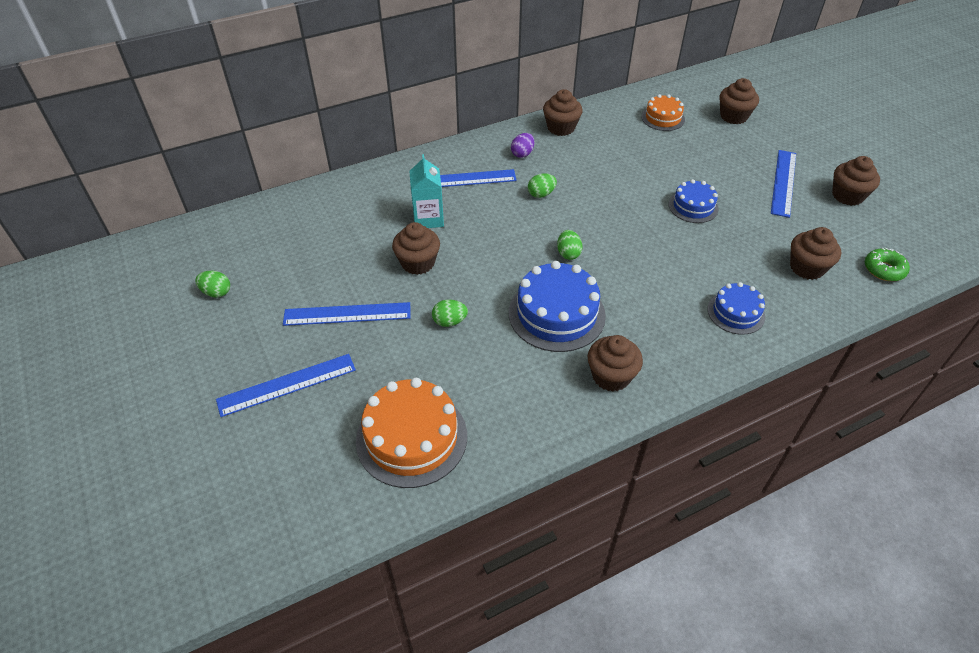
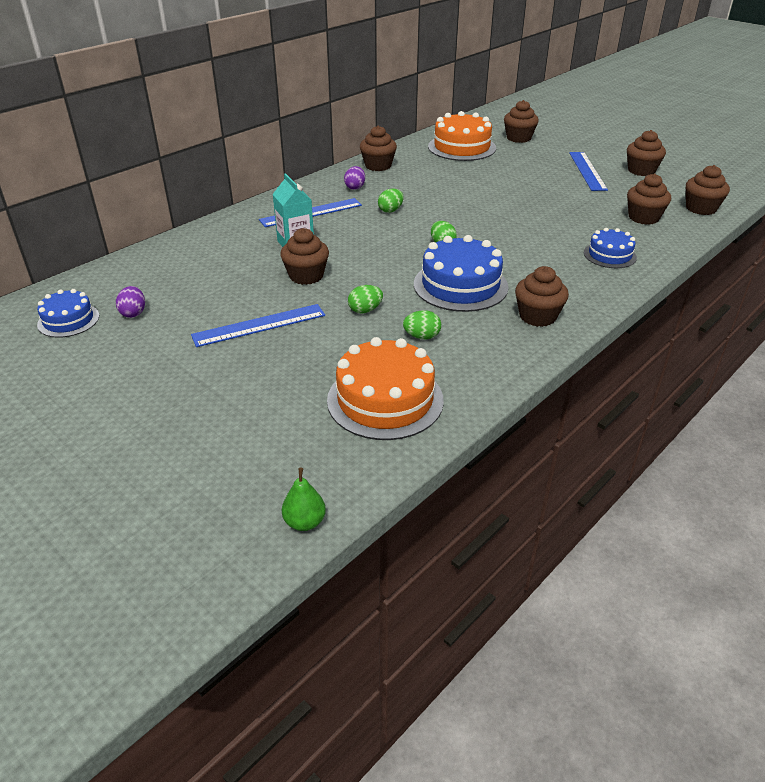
camera: 20 degrees left, 10 degrees down
(216, 292) = (106, 337): green egg -> green egg (422, 336)
(250, 270) = (133, 313): none -> purple egg
(277, 552) = (305, 522): none -> green pear
(287, 384) = (229, 390): blue ruler -> none
(663, 118) = (462, 147): orange cake -> orange cake, size x1.72
(693, 206) = (526, 196): blue cake -> blue cake (68, 320)
(883, 270) = (701, 208): green donut -> brown cupcake

